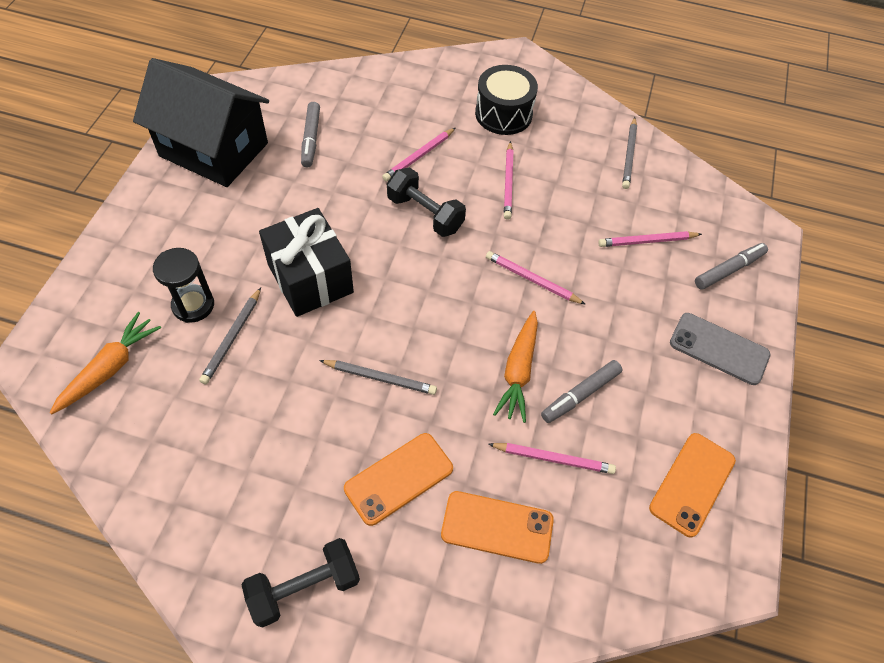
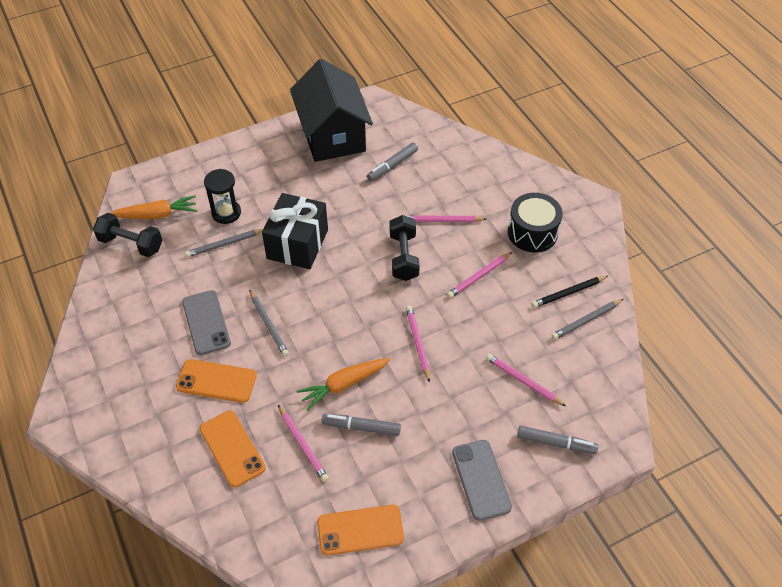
camera: 50 degrees right, 5 degrees down
(304, 587) = (118, 389): black dumbbell -> black dumbbell (131, 244)
(313, 431) = (206, 322): none -> grey phone
(590, 143) = (568, 293): none -> black pencil

